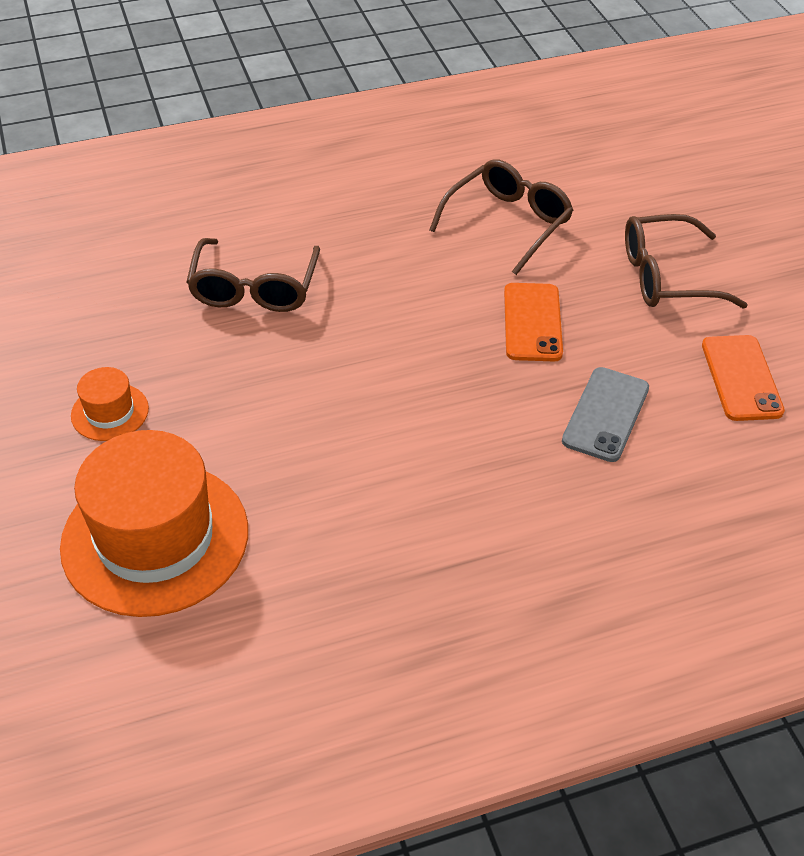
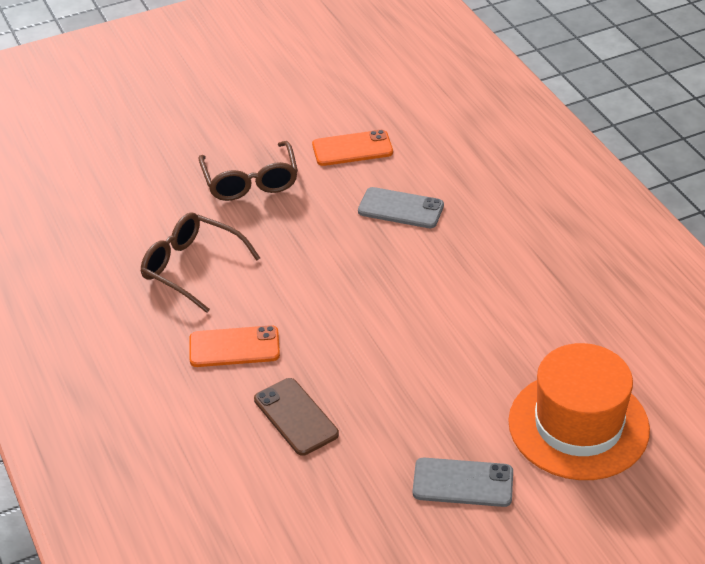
camera: 95 degrees left, 5 degrees down
(110, 412) = (463, 483): orange hat -> grey phone
(254, 288) = (296, 417): brown glasses -> brown phone
(532, 322) = (312, 248): orange phone -> orange phone (234, 347)

